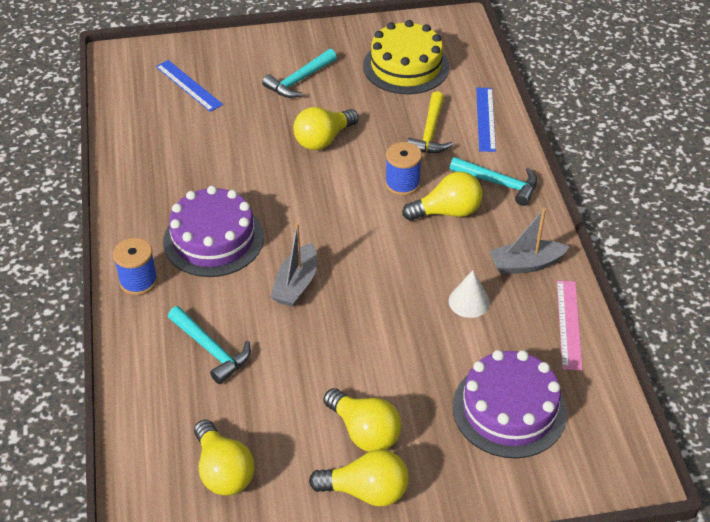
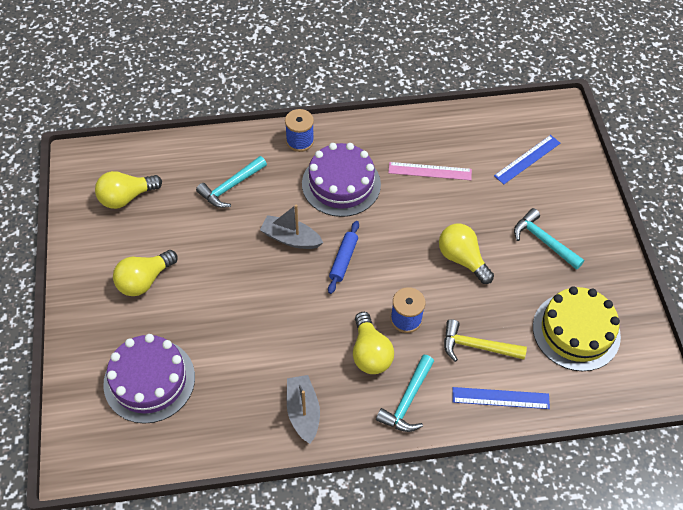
camera: 90 degrees right, 10 degrees up
(327, 235) = (343, 260): none -> blue rolling pin
(366, 491) = (95, 280): yellow light bulb -> none
(469, 301) = (263, 361): white cone -> none
(569, 324) = (231, 439): pink ruler -> pink ruler (430, 171)

